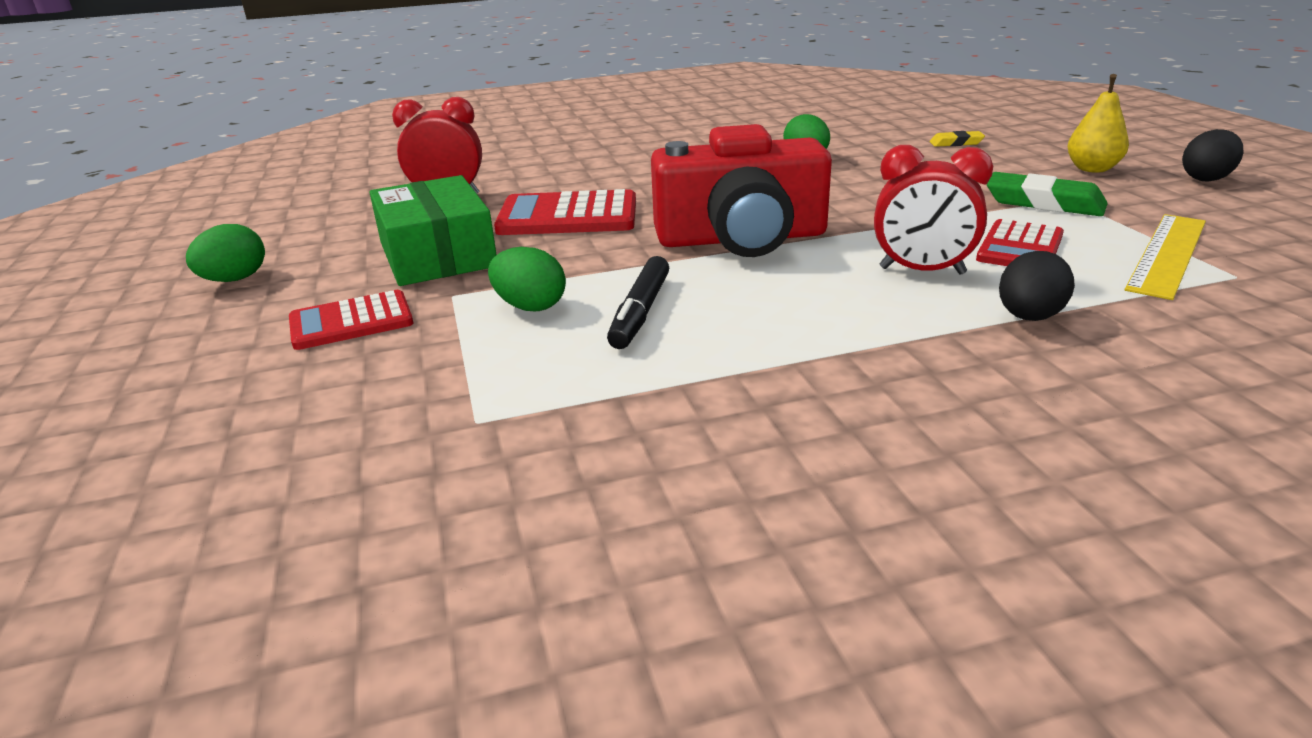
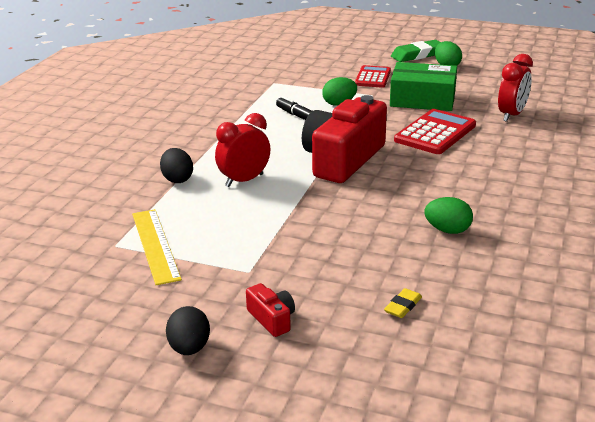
camera: 125 degrees right, 0 degrees up
(1020, 247) = (224, 215): red calculator -> none
(1044, 203) = (255, 259): green eraser -> green eraser (417, 55)
(1092, 169) = (272, 319): yellow pear -> red camera

